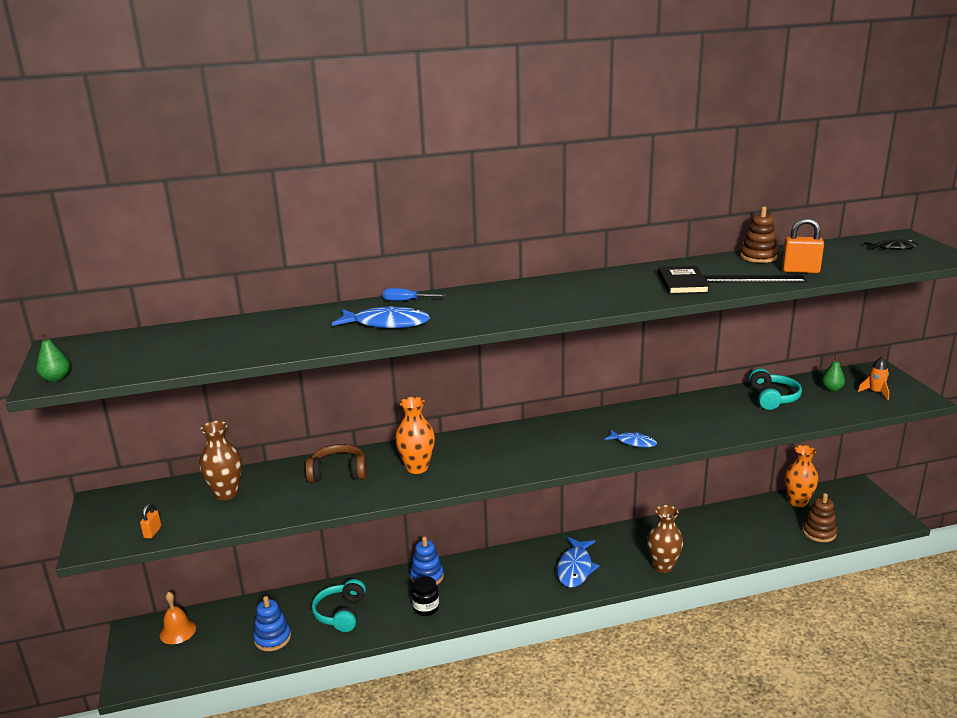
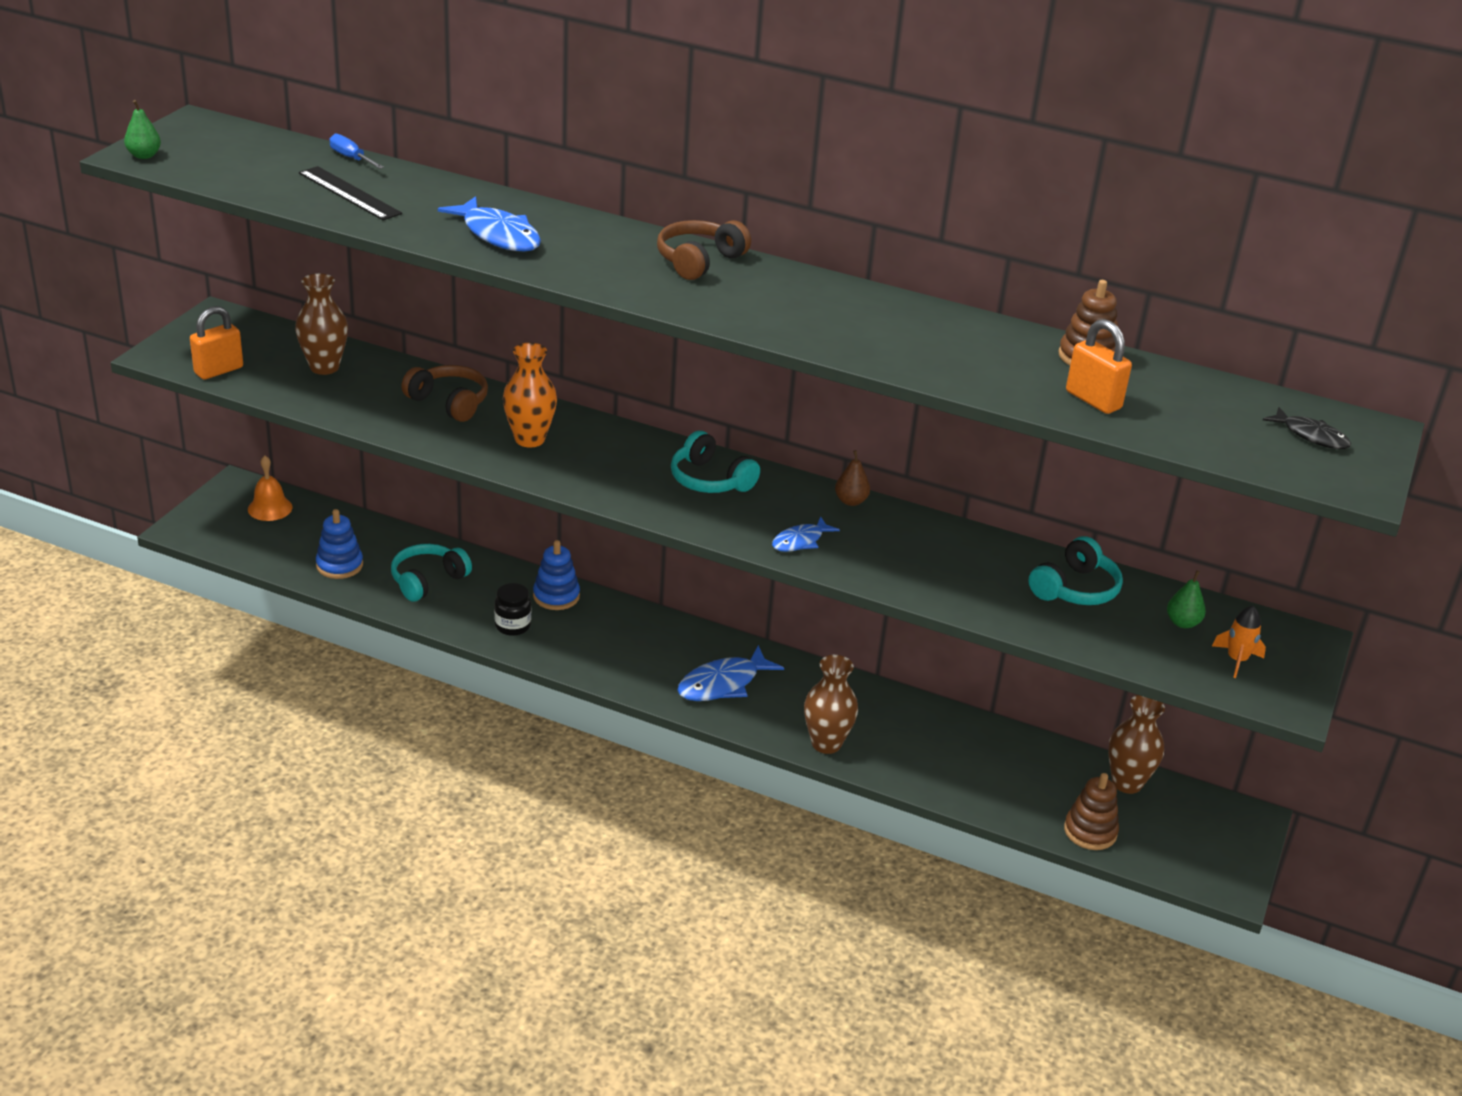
camera: 35 degrees right, 10 degrees up
(152, 532) = (218, 370): orange padlock -> orange padlock, size x1.82
(406, 301) = (567, 217): blue screwdriver -> blue screwdriver (351, 158)
(516, 291) = (699, 261): none -> brown headphones
(543, 437) = (710, 480): none -> turquoise headphones
(621, 412) = (851, 501): none -> brown pear
(633, 442) = (800, 541): blue fish -> blue fish turned 75 degrees clockwise
(682, 283) = (905, 343): black book -> none
(753, 279) = (1004, 380): black ruler -> black ruler (349, 193)
(797, 502) = (1127, 783): orange vase -> brown vase

